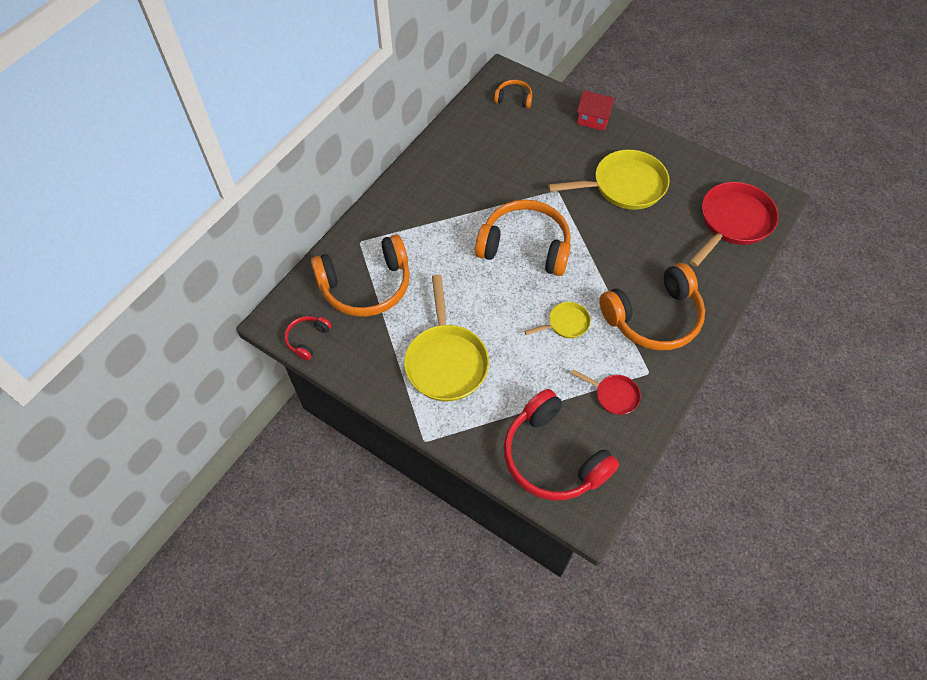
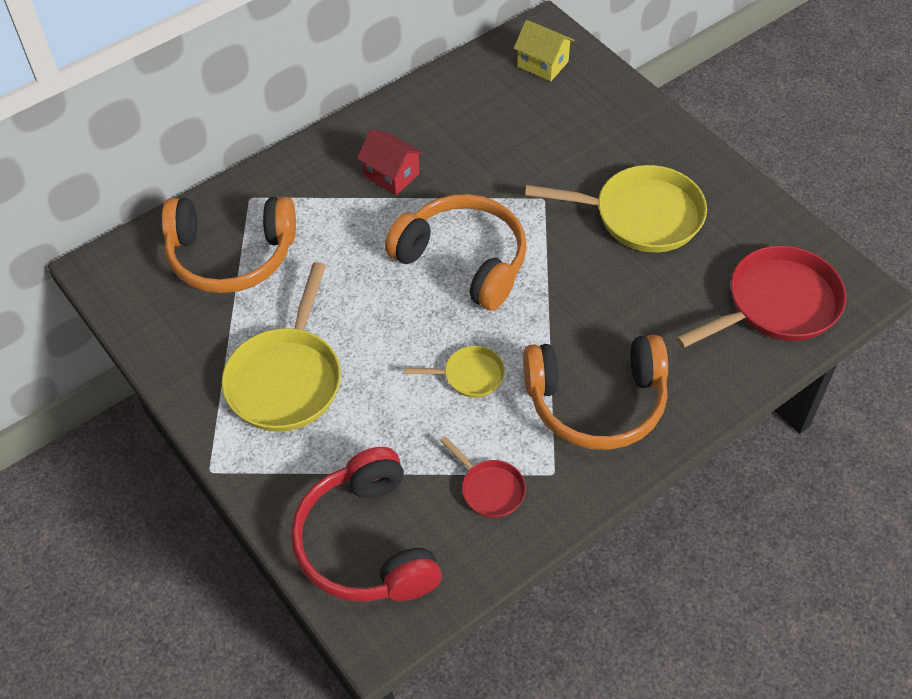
camera: 20 degrees right, 5 degrees down
(307, 339) = (126, 302): red headphones -> none
(514, 98) = (542, 64): orange headphones -> yellow house
(593, 119) = (641, 116): red house -> red house (391, 175)

